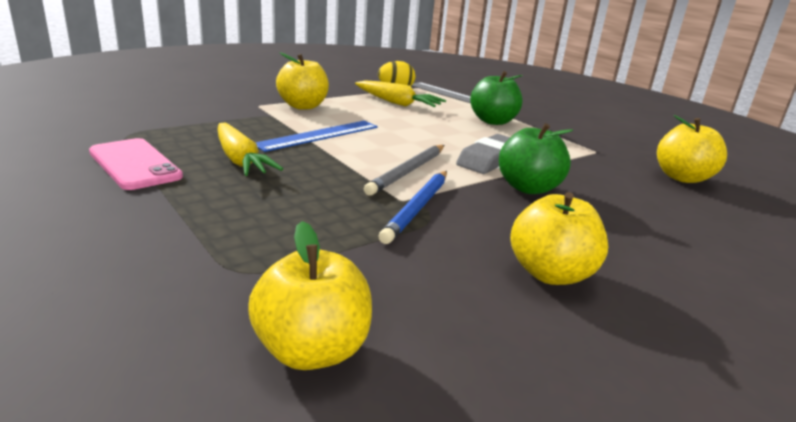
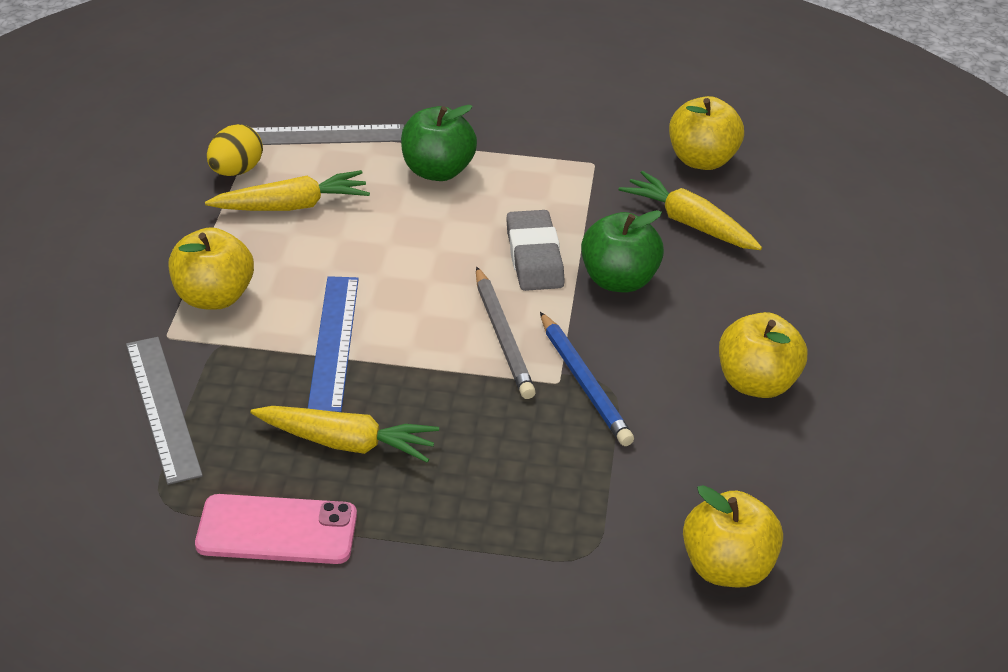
camera: 45 degrees left, 15 degrees up
(203, 117) = (163, 408): none -> grey ruler
(627, 192) = (689, 223): none -> yellow carrot

